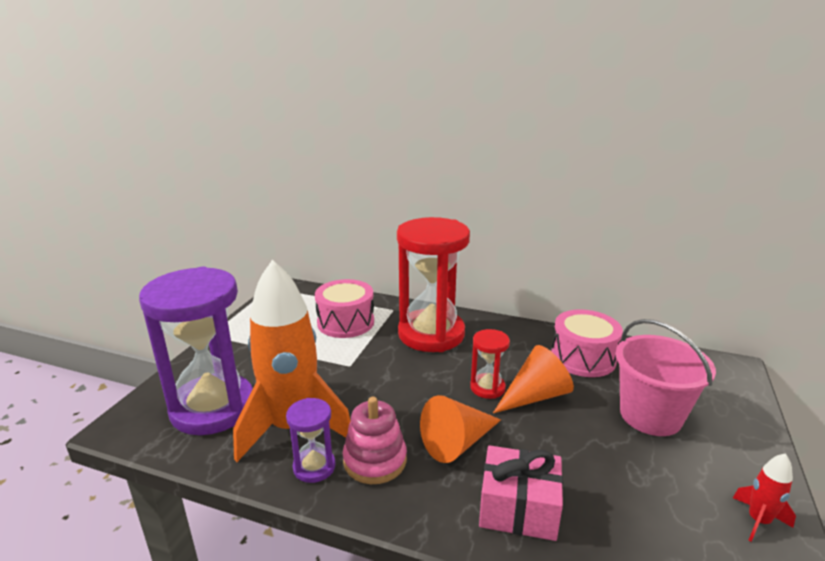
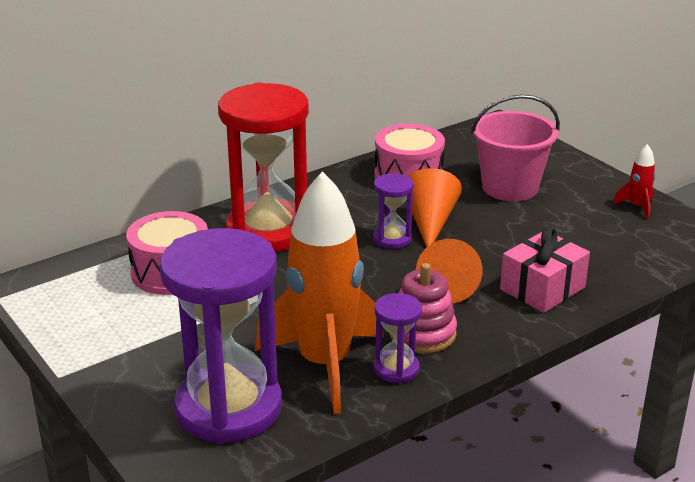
camera: 55 degrees left, 5 degrees up
(487, 388) = (392, 239): red hourglass -> purple hourglass

